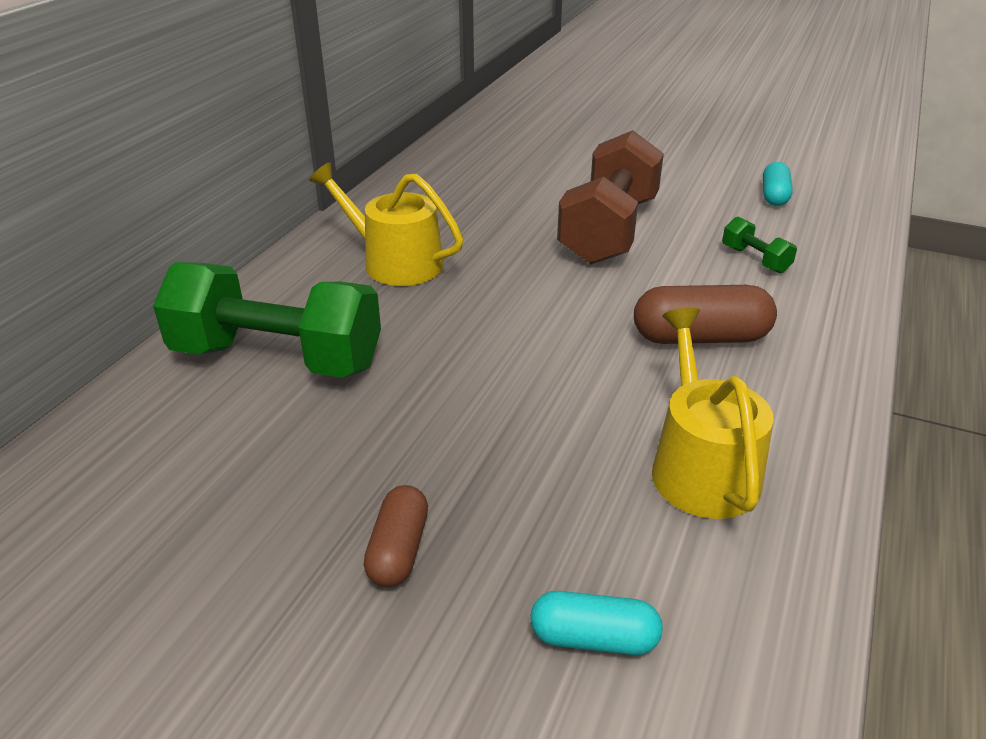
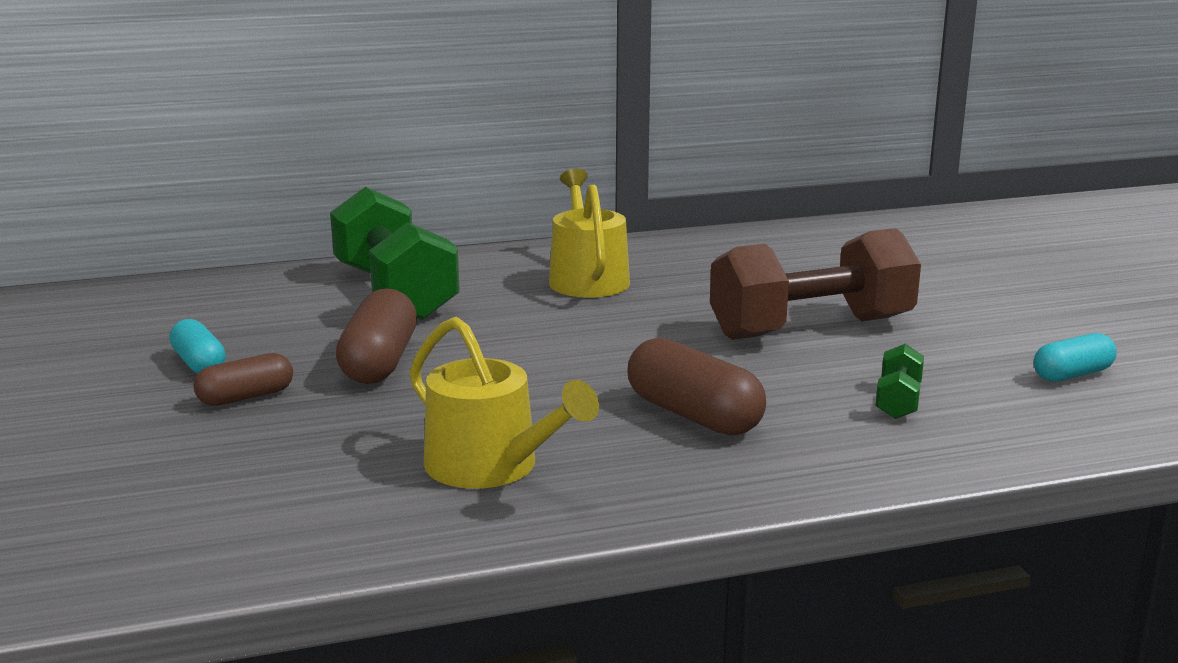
camera: 50 degrees right, 15 degrees down
(423, 433) = (380, 362): none -> brown capsule
(593, 638) = (235, 483): turquoise capsule -> turquoise capsule (199, 363)
(701, 466) = (491, 466): yellow watering can -> yellow watering can turned 90 degrees clockwise

